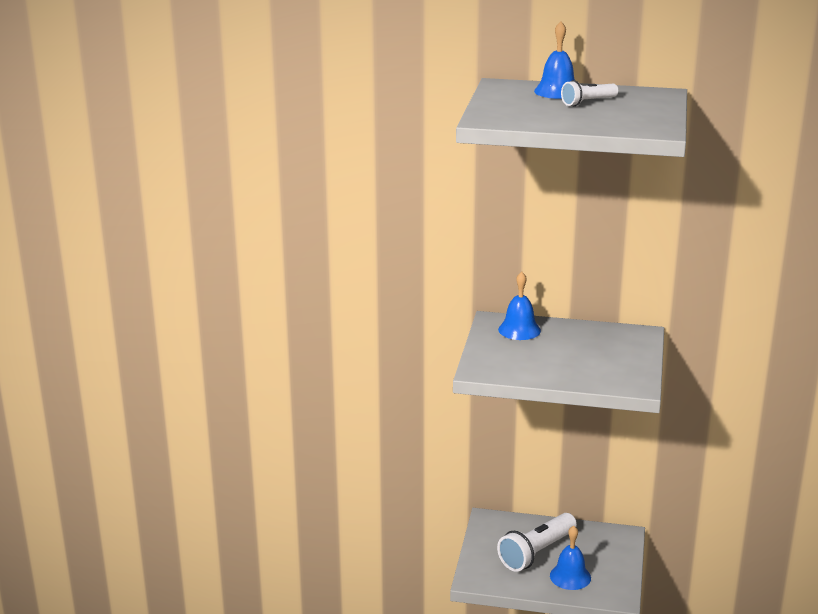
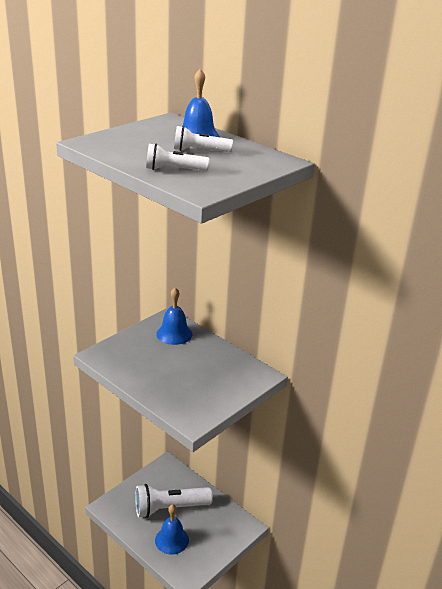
camera: 30 degrees right, 5 degrees up
(605, 121) = (174, 170): none -> white flashlight

